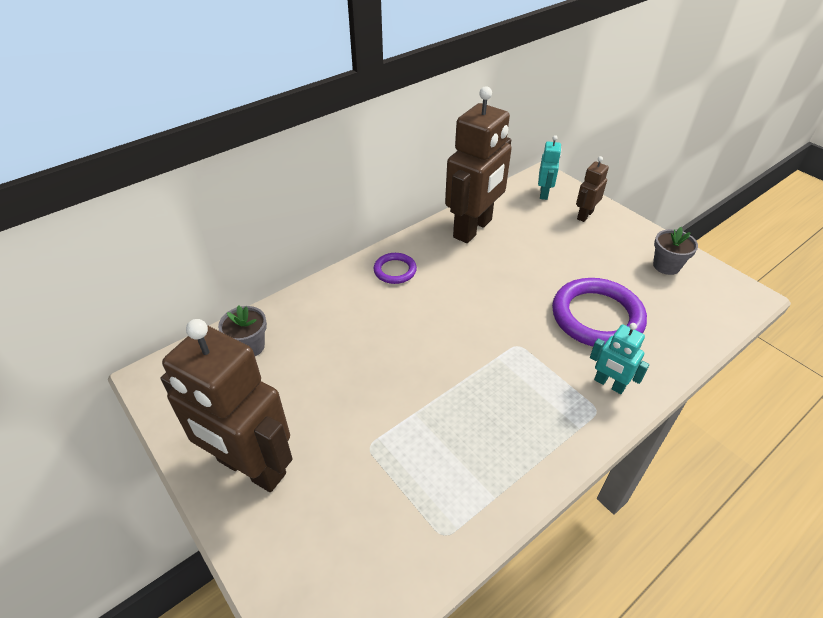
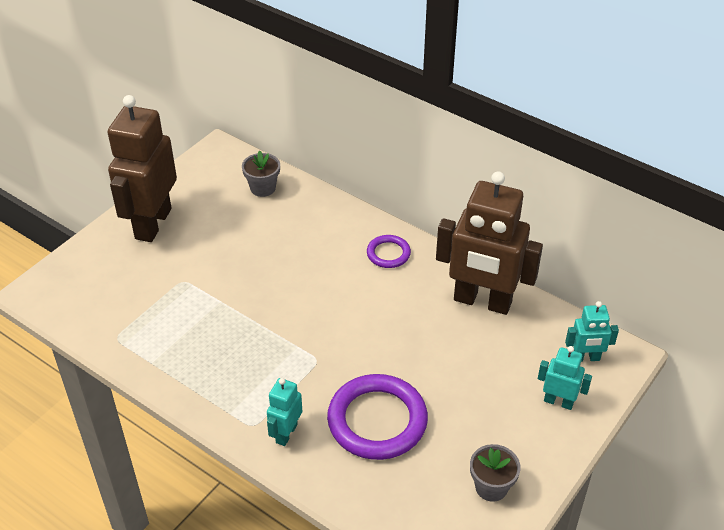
camera: 75 degrees right, 0 degrees up
(584, 215) = (558, 402): brown robot -> turquoise robot

